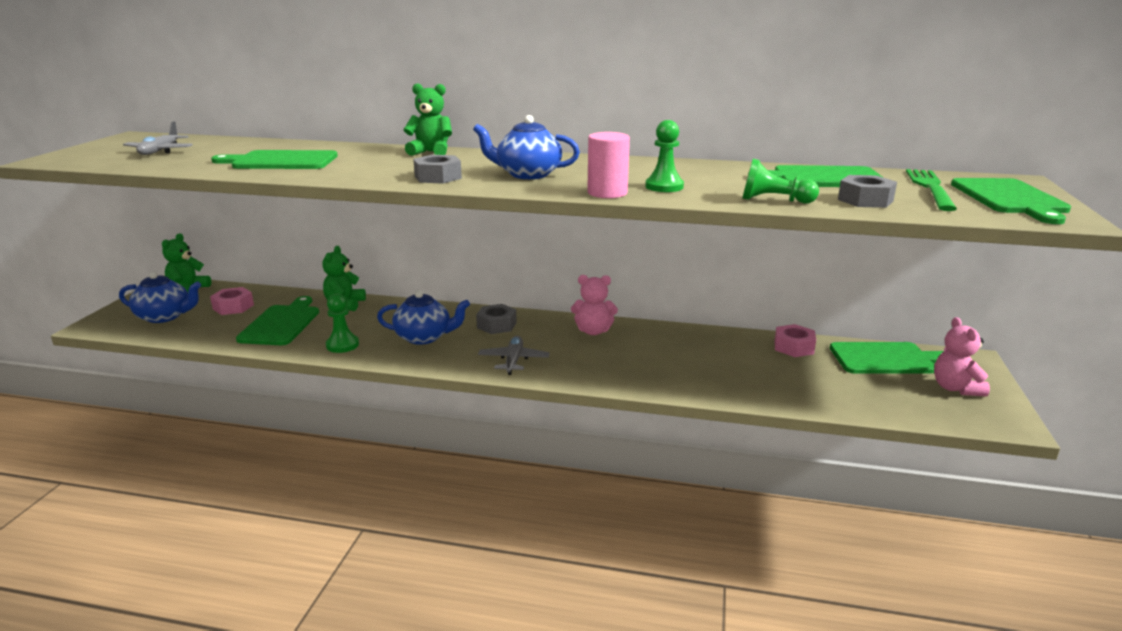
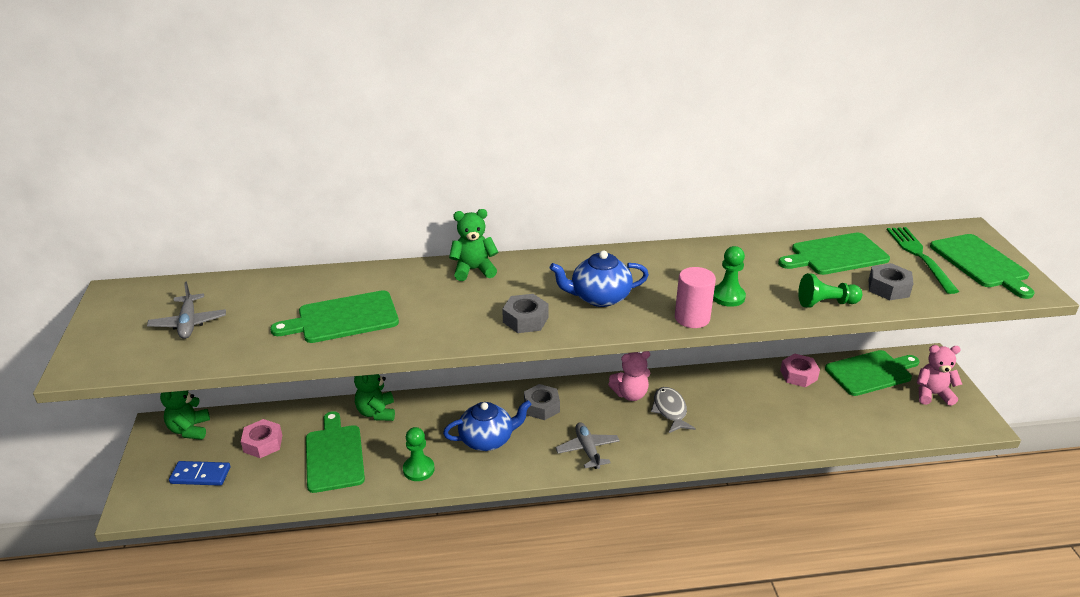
camera: 20 degrees left, 10 degrees up
(165, 316) = (200, 475): blue teapot -> blue domino
(625, 349) = (670, 410): none -> grey fish
(955, 388) = (932, 394): pink teddy bear -> pink teddy bear turned 120 degrees clockwise

